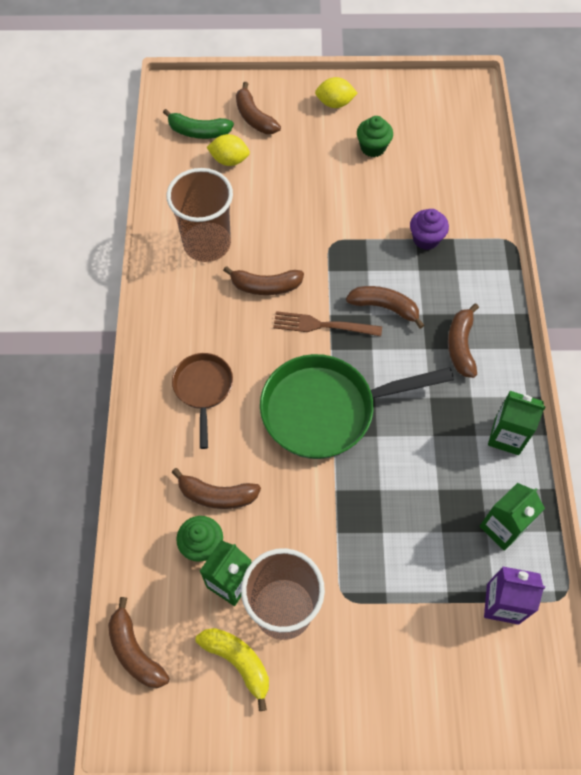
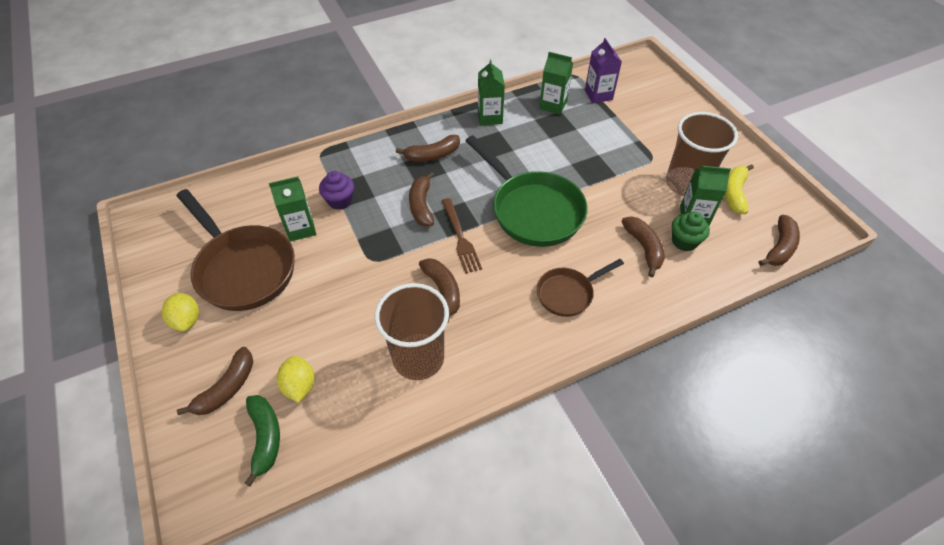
camera: 115 degrees left, 10 degrees down
(373, 147) = (243, 268): green cupcake -> brown pan
(402, 198) = (301, 228): none -> green carton

